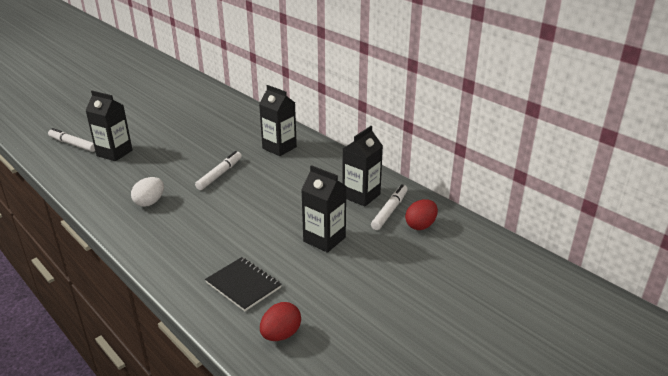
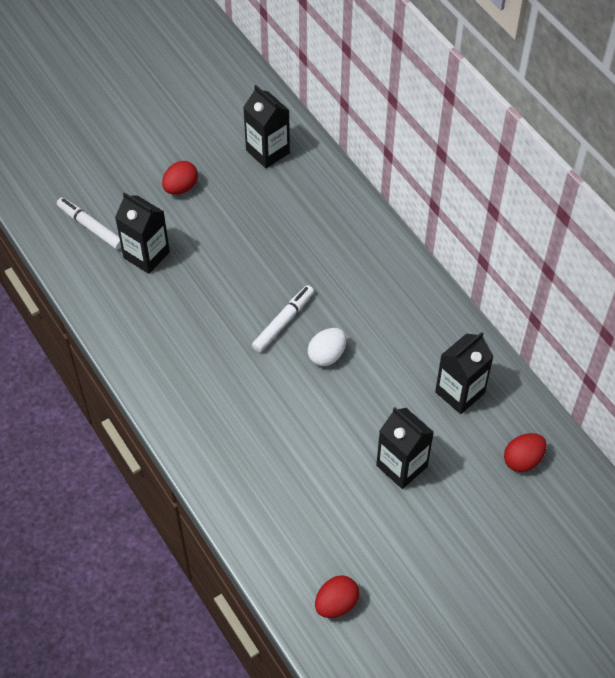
camera: 10 degrees right, 25 degrees up
(142, 122) = (181, 188): none -> red egg
(150, 202) = (195, 365): white egg -> white egg (327, 355)
(243, 285) = (301, 526): black notebook -> none
(279, 148) = (366, 274): black carton -> black carton (267, 151)
(389, 211) = (490, 427): white marker -> none

